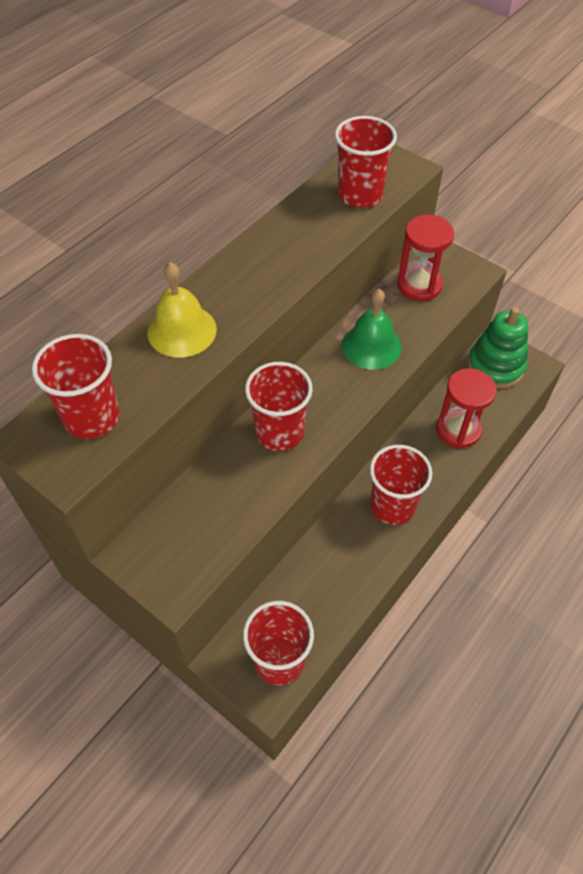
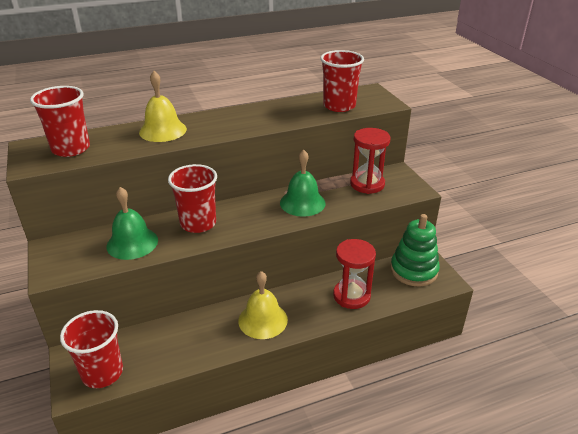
camera: 30 degrees right, 20 degrees down
(228, 499) = (132, 243): none -> green bell
(392, 506) = (263, 320): red cup -> yellow bell

